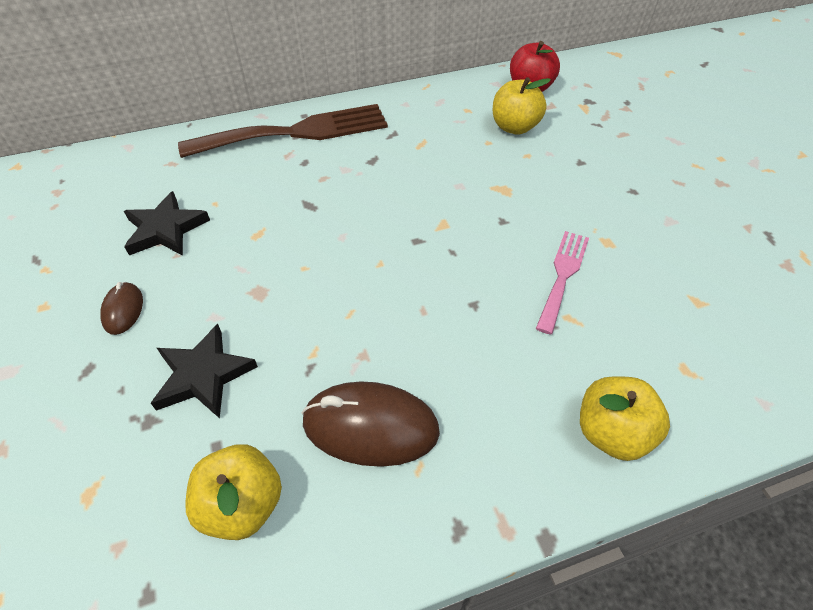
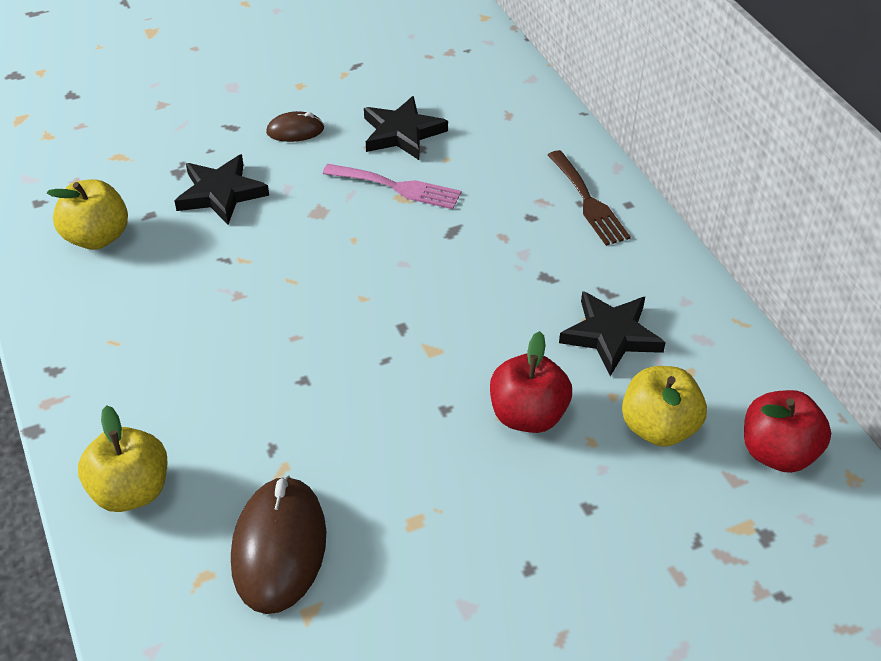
camera: 85 degrees right, 5 degrees down
(296, 132) = (588, 201): brown fork -> brown fork, size x0.54
(370, 426) = (158, 306): brown mouse -> brown mouse (279, 547)
(434, 137) = (611, 335): none -> black star
(507, 180) = (527, 415): none -> red apple
(562, 276) = (350, 466): pink fork -> pink fork (397, 187)

